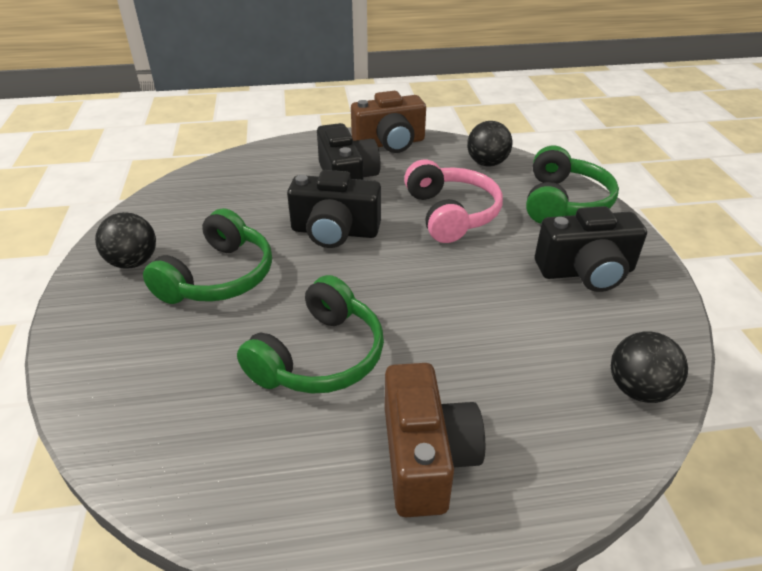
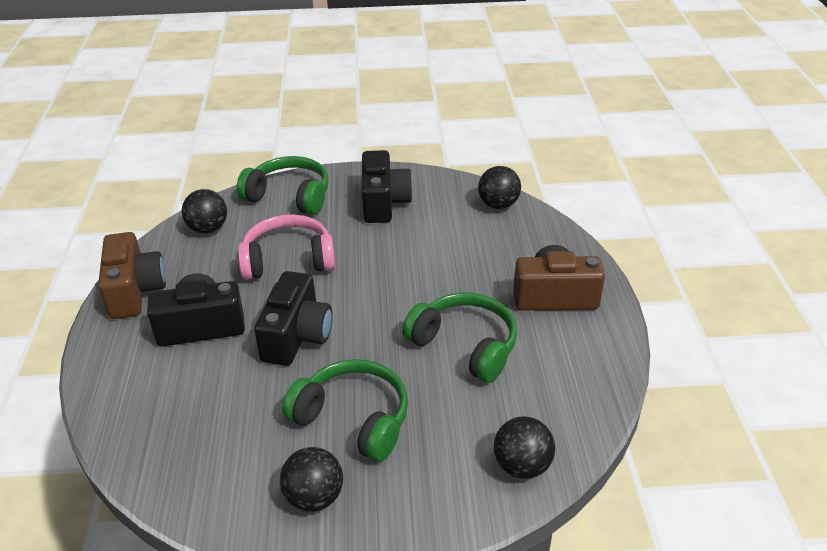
camera: 85 degrees left, 0 degrees up
(119, 410) = (522, 466): none -> black ball

